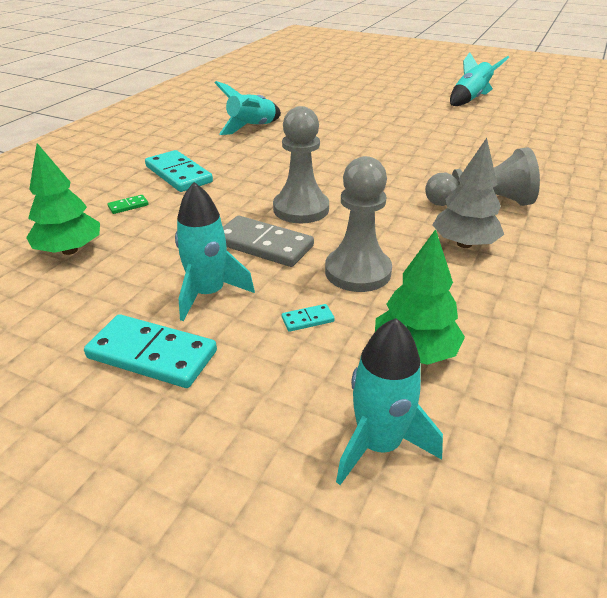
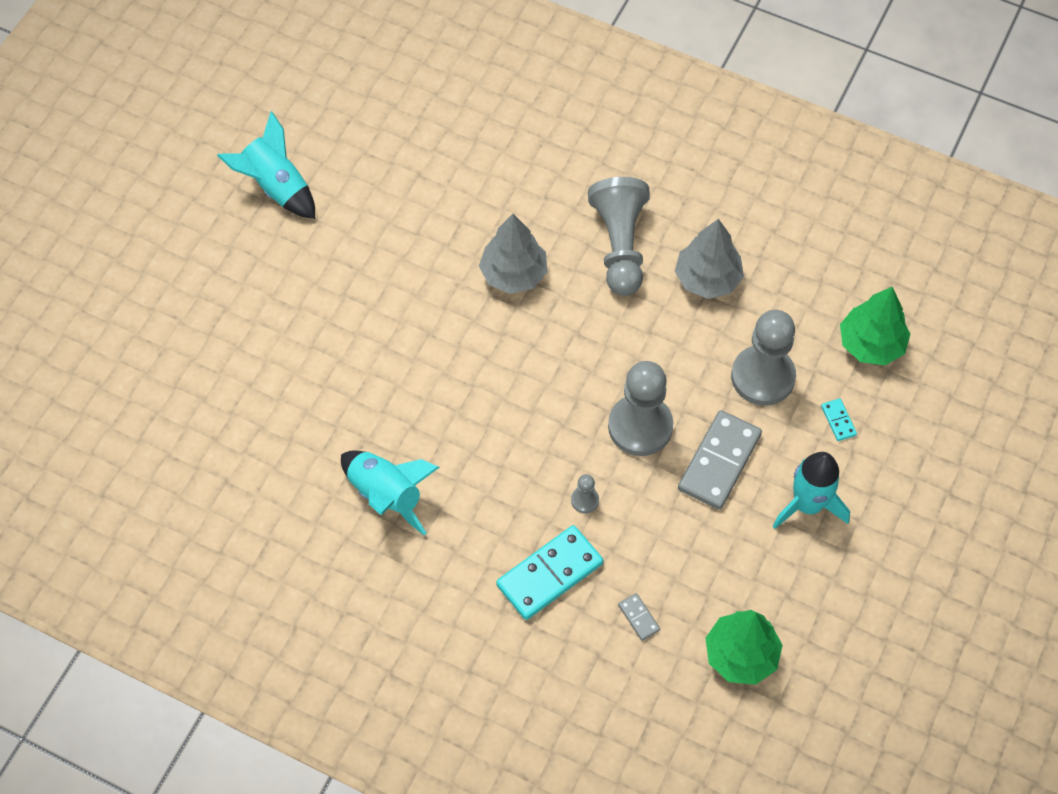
camera: 90 degrees left, 25 degrees up
(128, 206) = (638, 617): green domino -> grey domino
(152, 354) = (894, 538): turquoise domino -> none
(236, 187) = (585, 500): none -> grey pawn
(379, 444) = (965, 378): turquoise rocket -> none
(434, 162) = (513, 274): none -> grey tree

